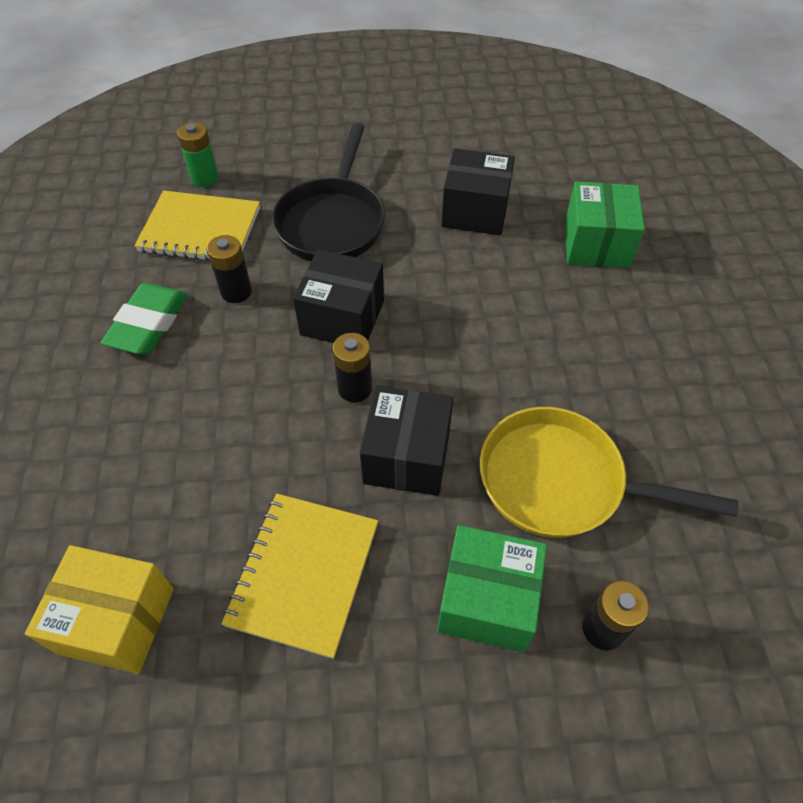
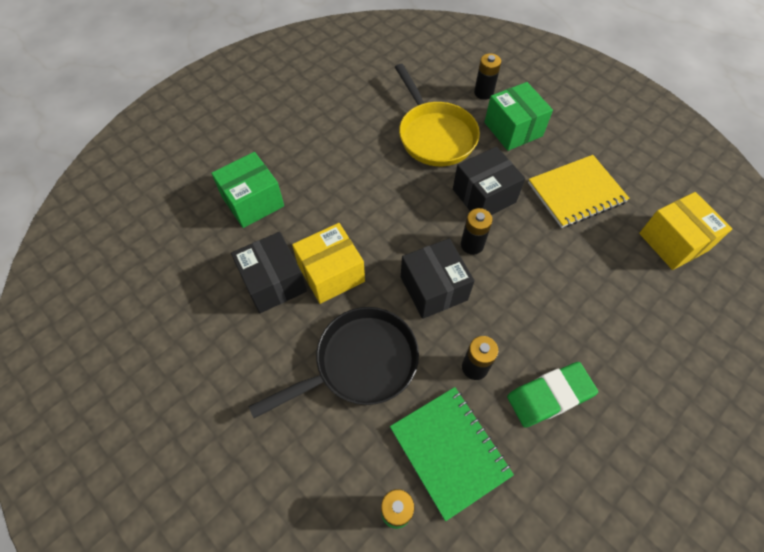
camera: 130 degrees left, 5 degrees up
(200, 230) = (449, 451): yellow notebook -> green notebook
(443, 253) = (331, 273): none -> yellow box

